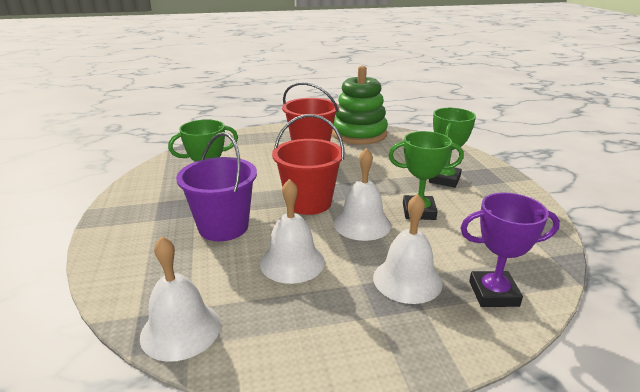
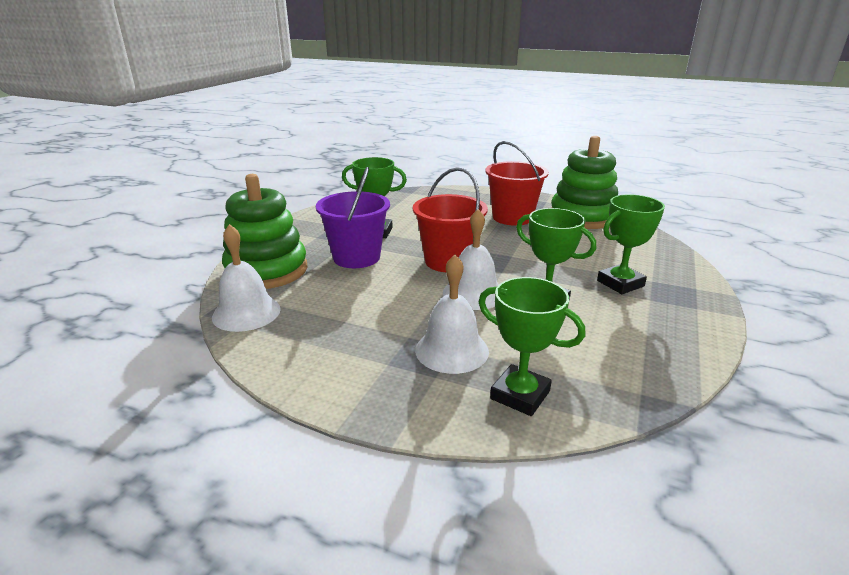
camera: 35 degrees right, 0 degrees up
(144, 274) = (267, 270): none -> green stacking toy
(292, 262) = (374, 300): white bell -> none
(493, 293) = (520, 395): purple trophy -> green trophy

